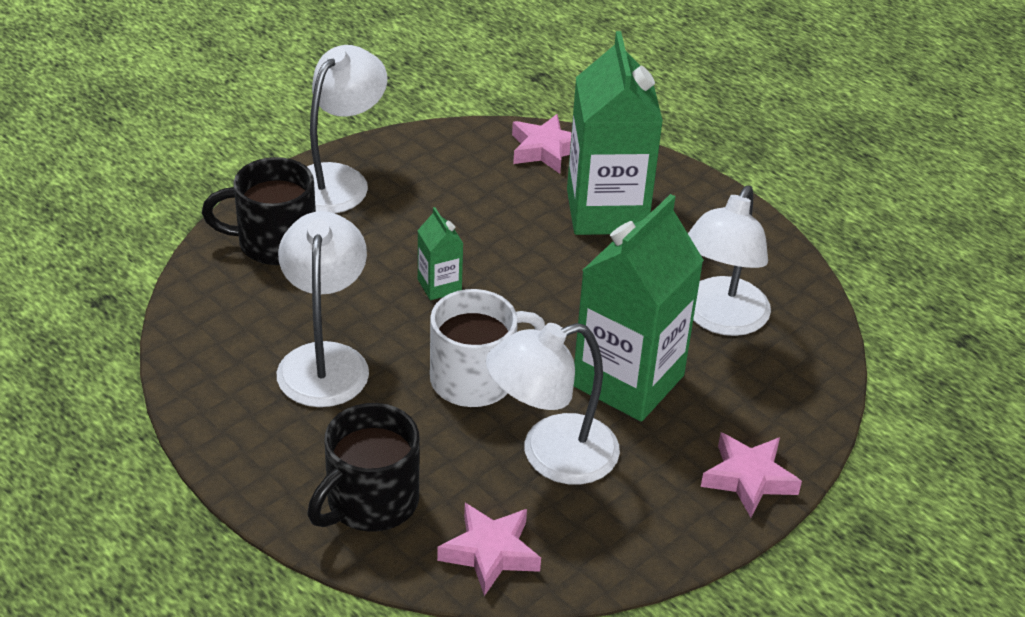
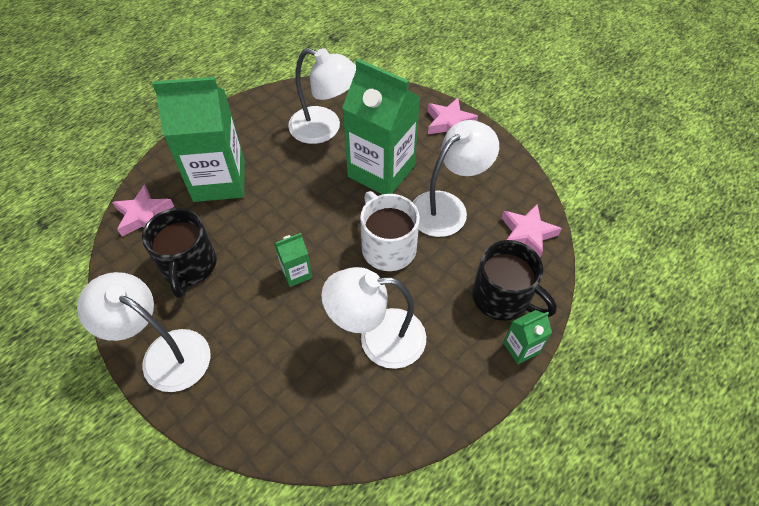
camera: 90 degrees left, 15 degrees up
(274, 243) = (244, 392): black mug -> black mug (189, 266)
(282, 510) = (521, 348): none -> green carton
(551, 455) = (447, 207): white lamp -> white lamp turned 105 degrees counterclockwise

